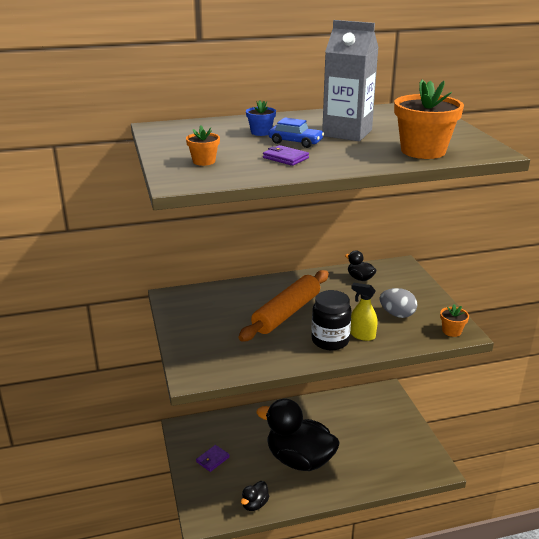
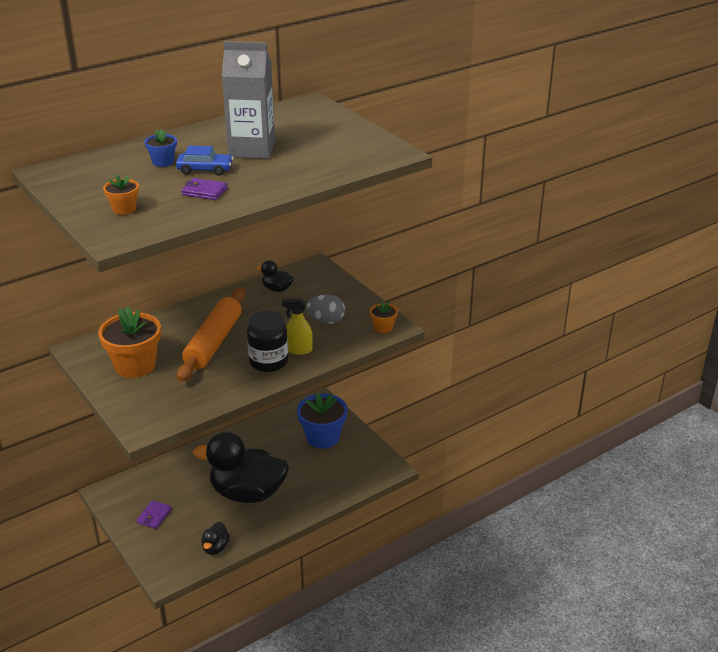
camera: 20 degrees left, 5 degrees up
(382, 424) = (322, 437): none -> blue flower pot
(423, 151) = (333, 162): orange flower pot -> orange flower pot (135, 365)

